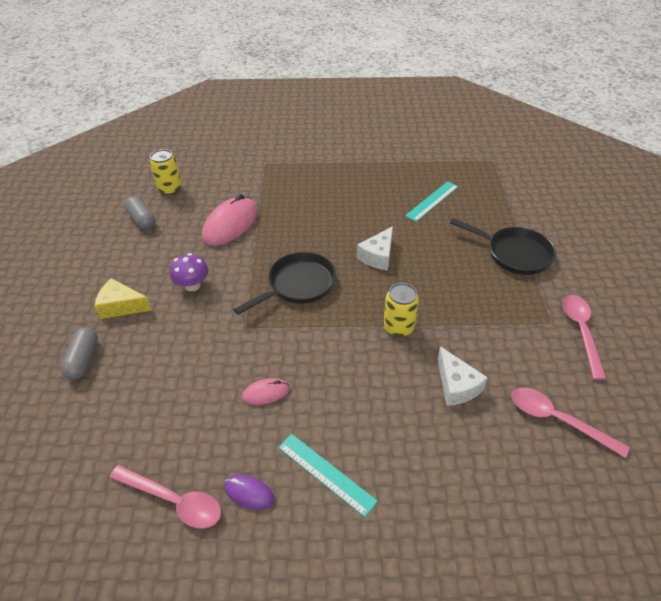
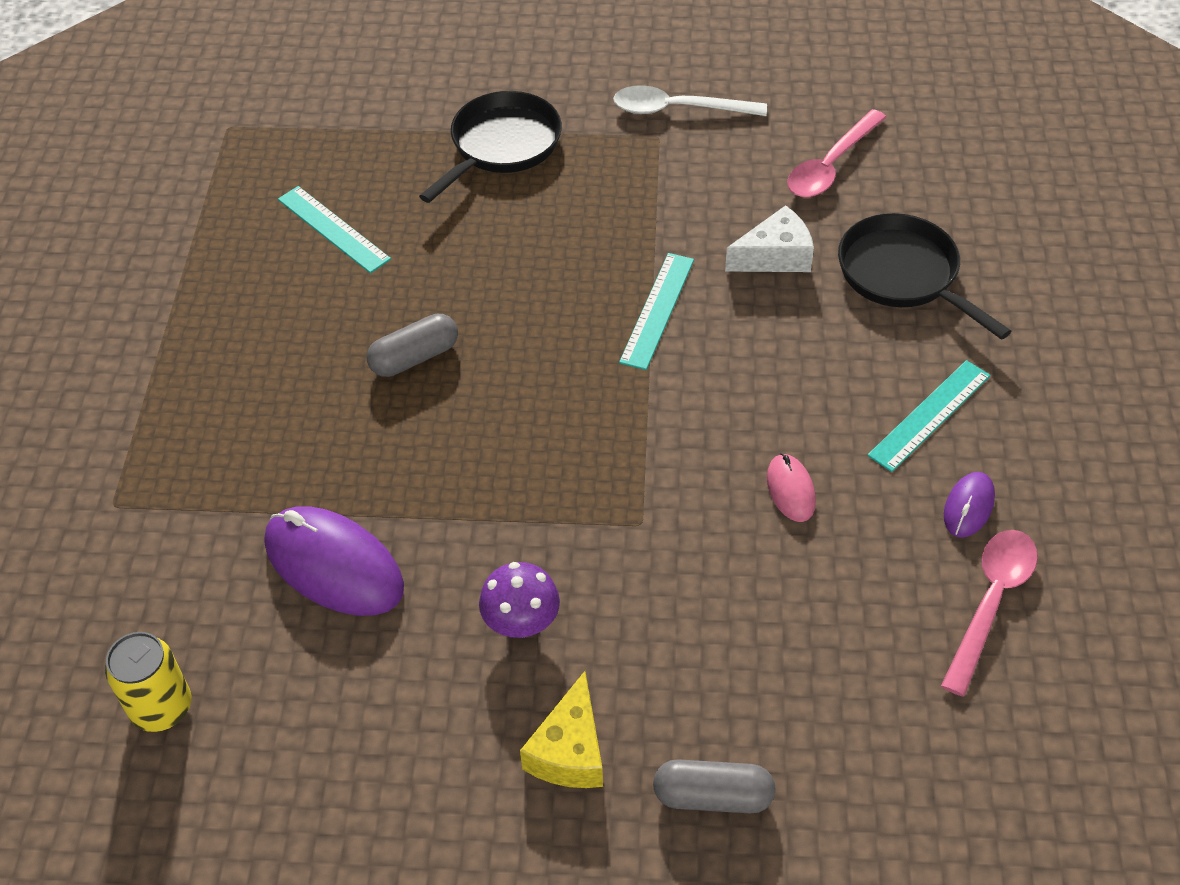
camera: 85 degrees left, 5 degrees up
(142, 220) = (275, 756): grey capsule -> grey capsule (414, 357)
(230, 224) = (334, 565): pink mouse -> purple mouse
(298, 285) = (541, 444): black pan -> black pan (903, 275)
(378, 256) = (480, 322): white cheese -> none
(398, 327) = (657, 310): yellow can -> turquoise ruler
(581, 331) = (678, 109): pink spoon -> white spoon

